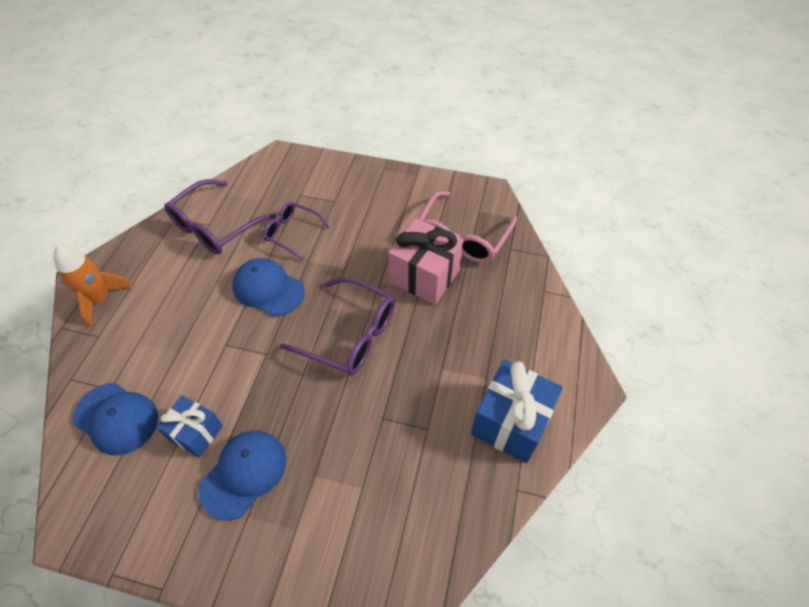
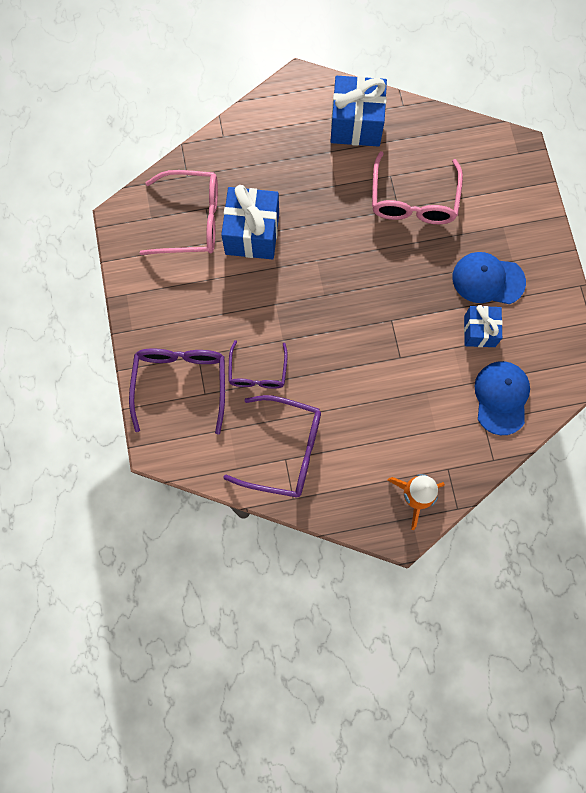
camera: 115 degrees left, 20 degrees up
(268, 289) = (330, 356): blue cap -> none
(350, 335) = (341, 265): purple glasses -> purple glasses (180, 383)
(384, 439) = (413, 200): none -> pink glasses
(424, 276) = (252, 234): pink gift -> blue gift

